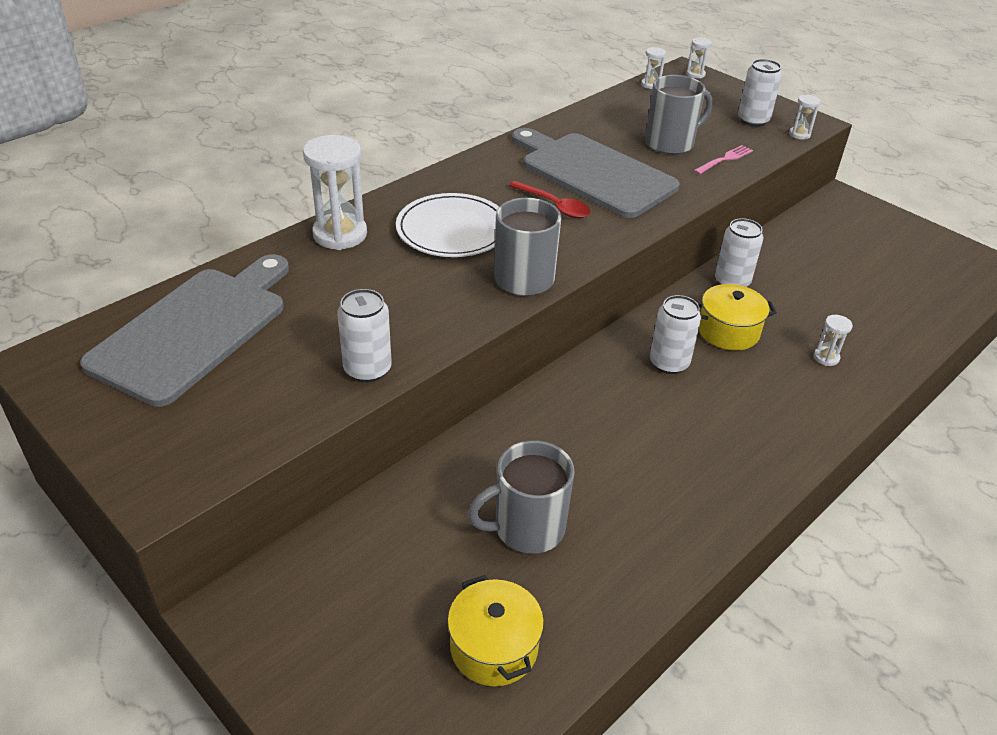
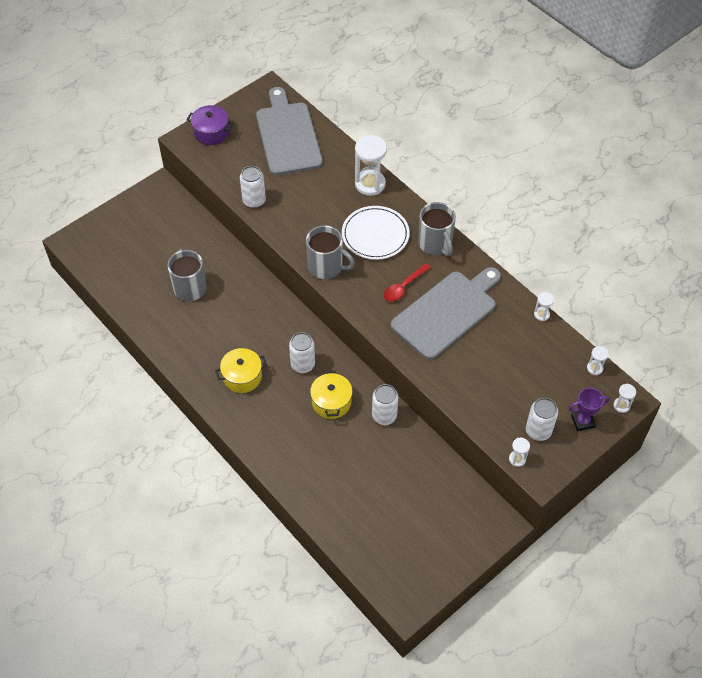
camera: 95 degrees right, 15 degrees up
(150, 447) = (211, 133): none -> purple pot
(194, 330) = (288, 135): grey cutting board -> grey cutting board turned 135 degrees counterclockwise
(494, 647) = (130, 272): yellow pot -> yellow pot (242, 377)
(671, 143) = (494, 366): grey mug -> grey mug (435, 244)
(724, 159) = (472, 396): pink fork -> none
(727, 95) = (582, 421): none -> purple trophy
(826, 357) = (304, 452): white hourglass -> white hourglass (541, 314)

